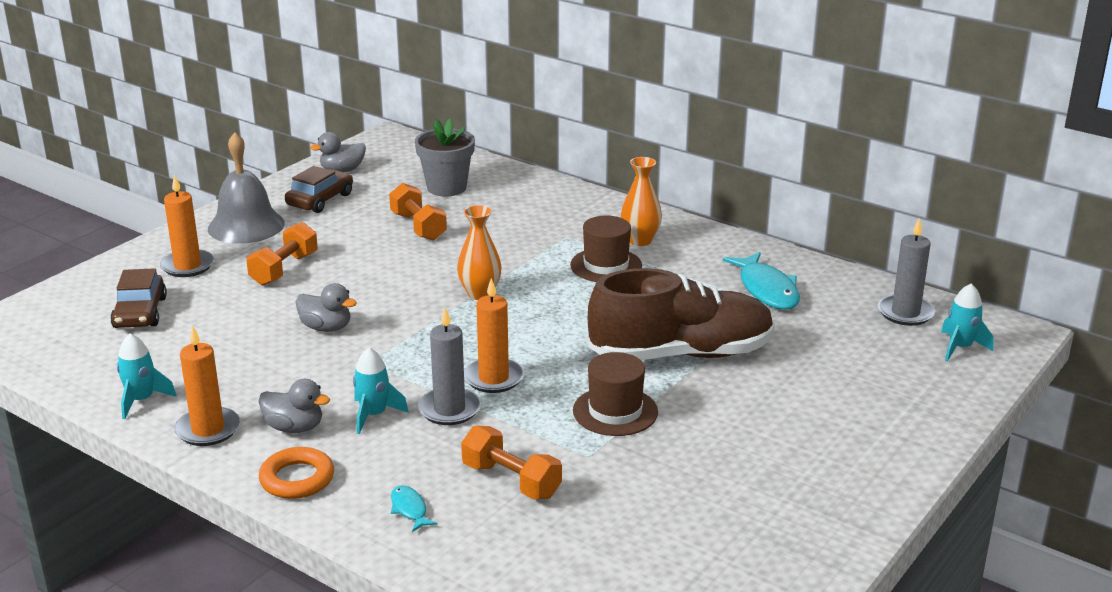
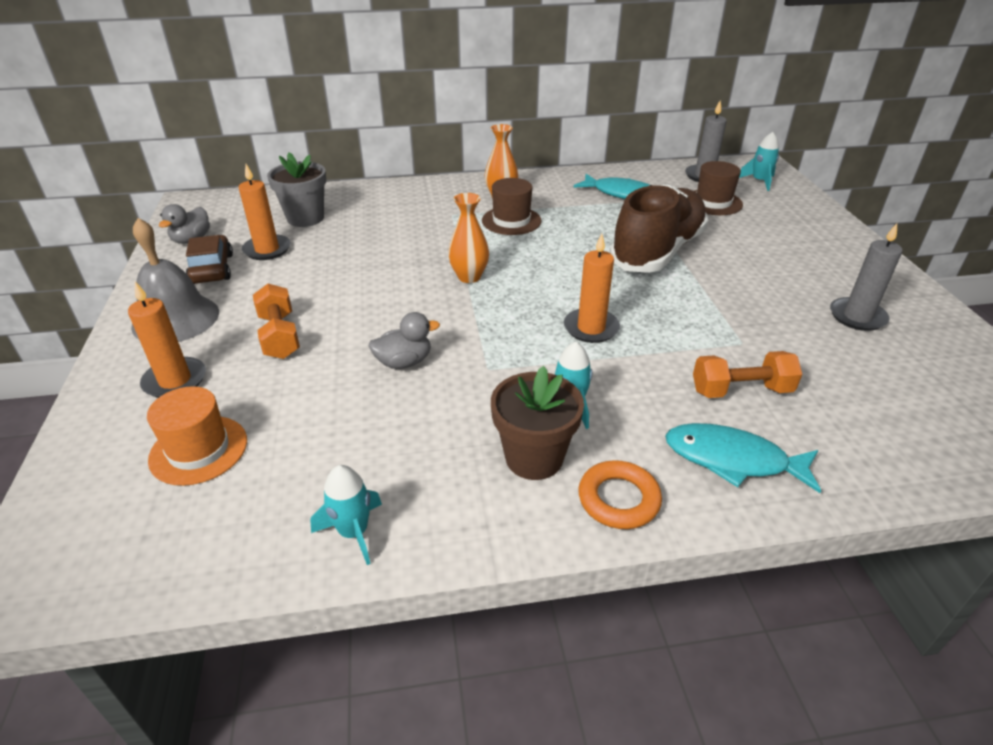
camera: 45 degrees left, 10 degrees up
(140, 313) = (198, 450): brown car -> orange hat
(208, 429) = (468, 513): orange candle -> orange candle (267, 249)
(294, 428) = (534, 458): grey duck -> brown flower pot
(409, 509) = (732, 460): turquoise fish -> turquoise fish, size x2.05
(418, 227) = (334, 253): orange dumbbell -> none
(449, 409) = (608, 367): grey candle -> grey candle (857, 317)
(615, 411) = (697, 306): brown hat -> brown hat (713, 202)

